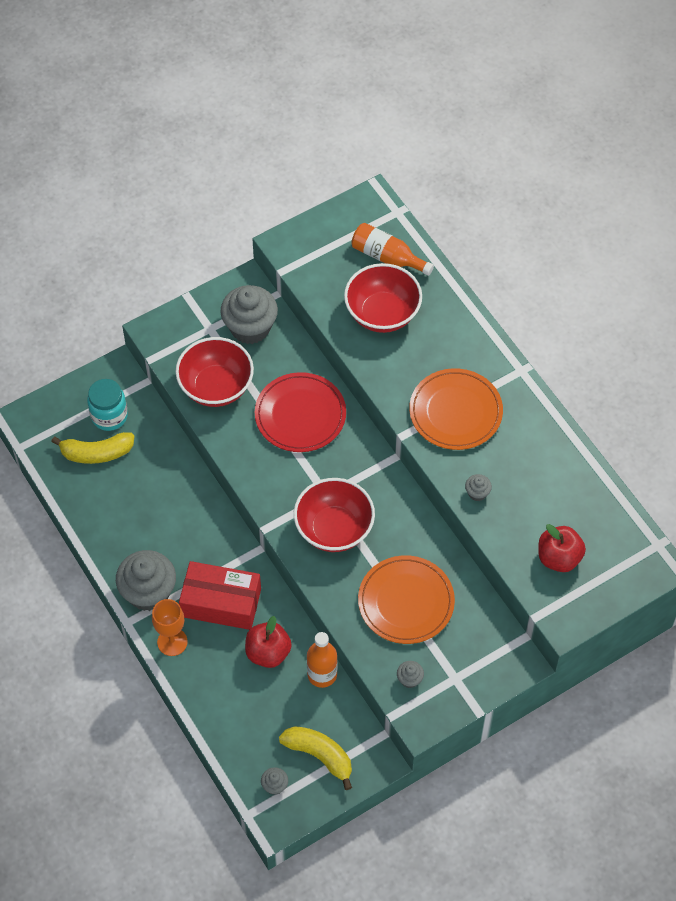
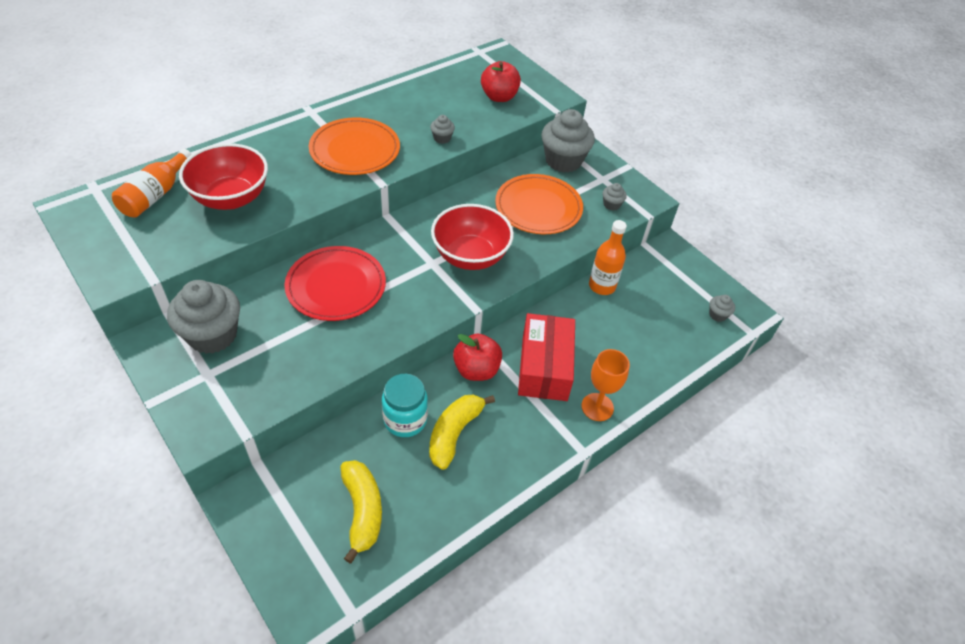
camera: 100 degrees left, 10 degrees down
(109, 416) = (307, 502): turquoise jar -> turquoise jar (405, 420)
(148, 592) = (544, 435): grey cupcake -> grey cupcake (563, 161)
(216, 387) = (294, 362): red bowl -> none
(268, 652) = (590, 326): red apple -> red apple (476, 370)
(319, 755) = (678, 285): yellow banana -> yellow banana (454, 433)

